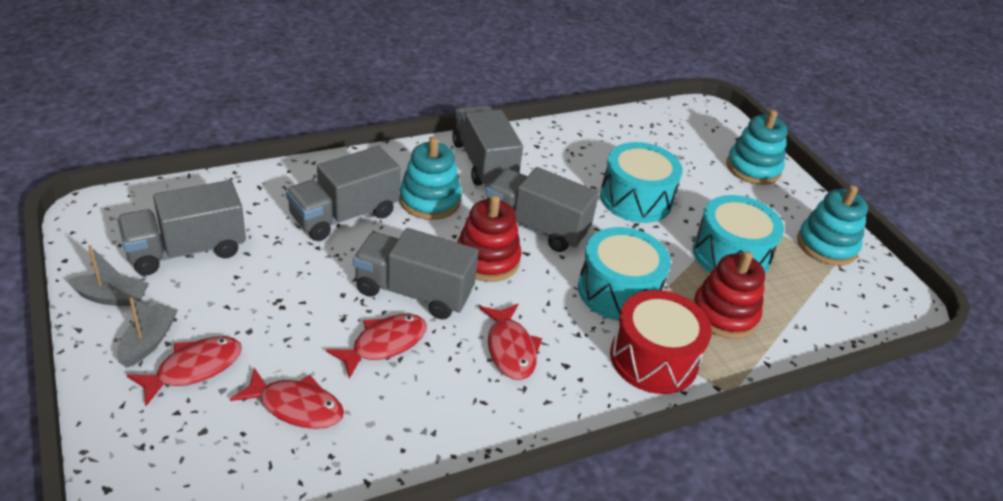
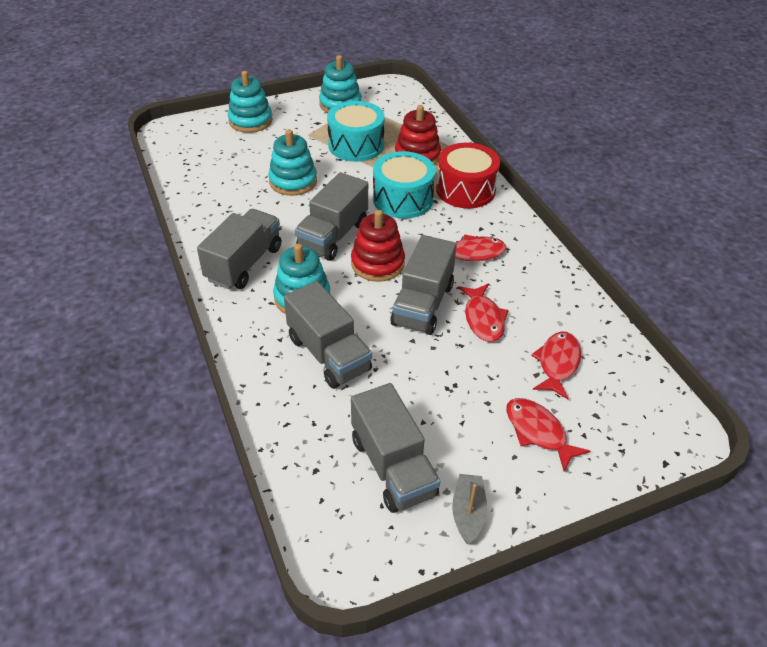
camera: 85 degrees left, 5 degrees up
(148, 342) = (516, 470): grey boat -> none
(384, 344) = (483, 319): red fish -> red fish turned 150 degrees counterclockwise
(484, 163) = (244, 264): grey truck -> grey truck turned 135 degrees clockwise
(636, 199) = (293, 181): turquoise drum -> turquoise stacking toy

